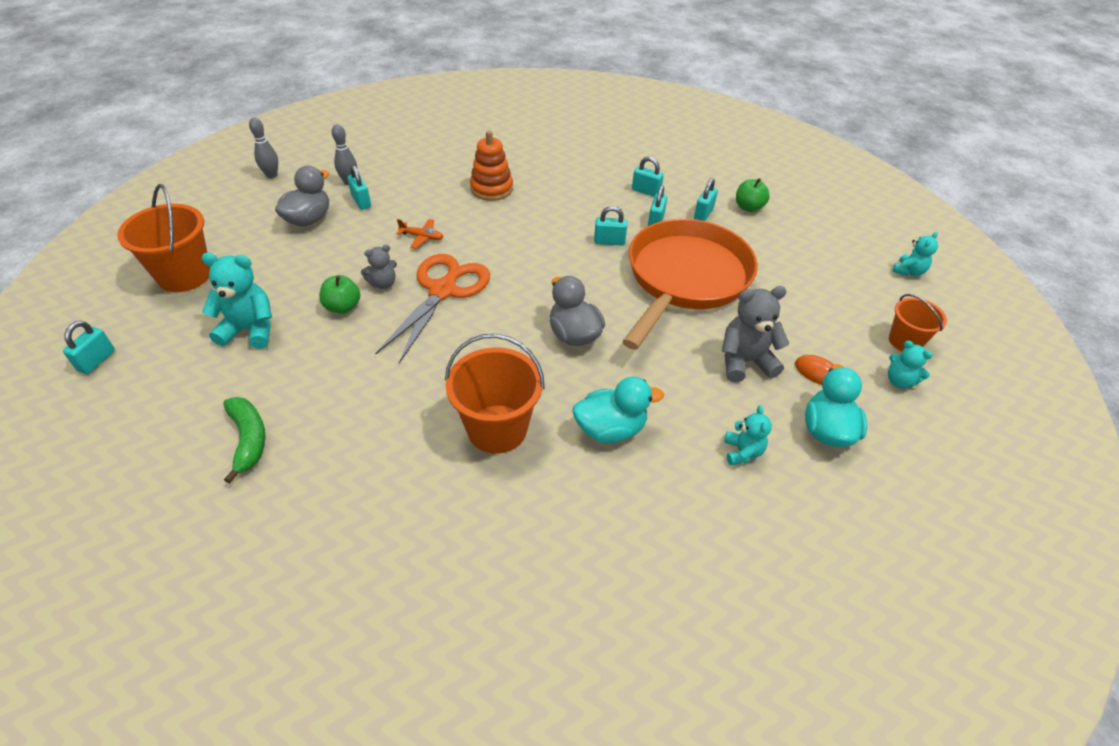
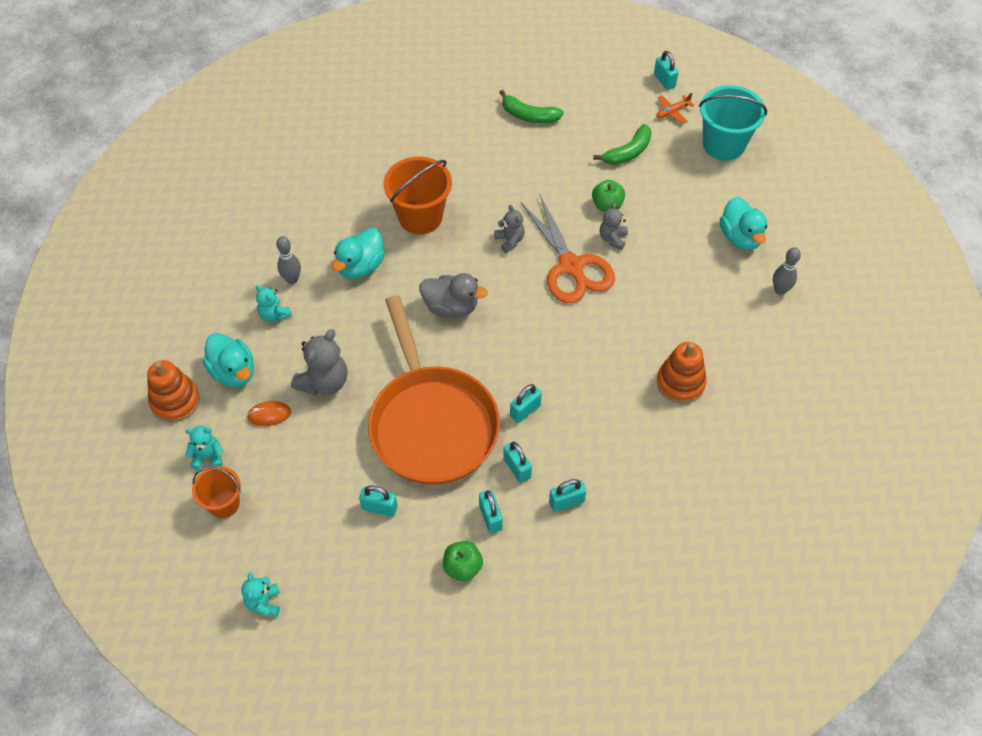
camera: 135 degrees right, 10 degrees up
(184, 275) = (723, 144): orange bucket -> turquoise bucket
(250, 330) = (628, 152): turquoise teddy bear -> green banana
(271, 175) = (836, 245): grey bowling pin -> grey bowling pin (292, 279)
(308, 219) = (740, 237): grey duck -> turquoise duck
(361, 202) = (739, 282): turquoise padlock -> turquoise padlock (379, 508)
(422, 237) = (650, 292): orange plane -> orange plane (672, 112)
(455, 344) = (510, 240): none -> grey teddy bear
(907, 447) = (175, 401): none -> orange stacking toy

